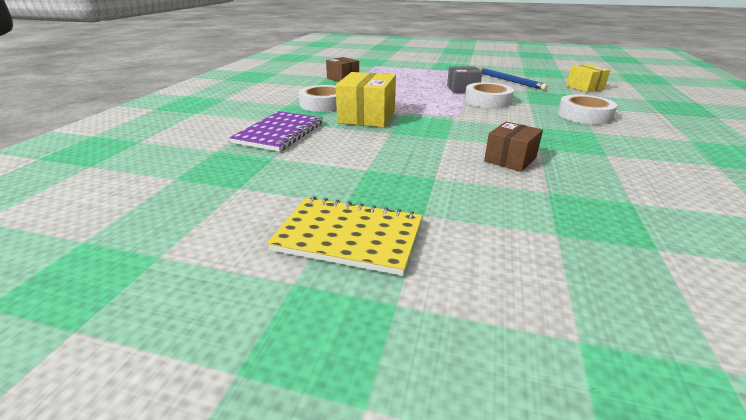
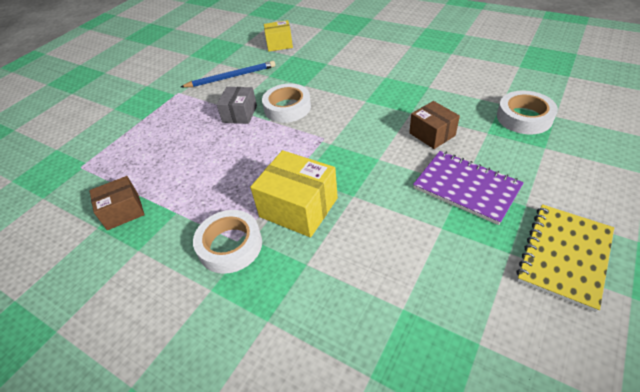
camera: 70 degrees left, 15 degrees up
(279, 133) = (326, 301): purple notebook -> purple notebook (466, 188)
(584, 115) = (349, 68): white tape -> white tape (524, 117)

